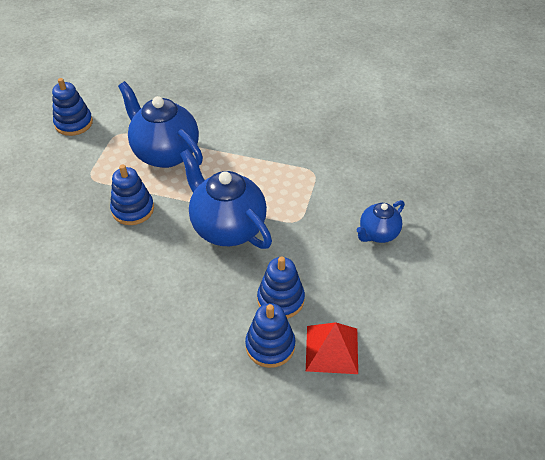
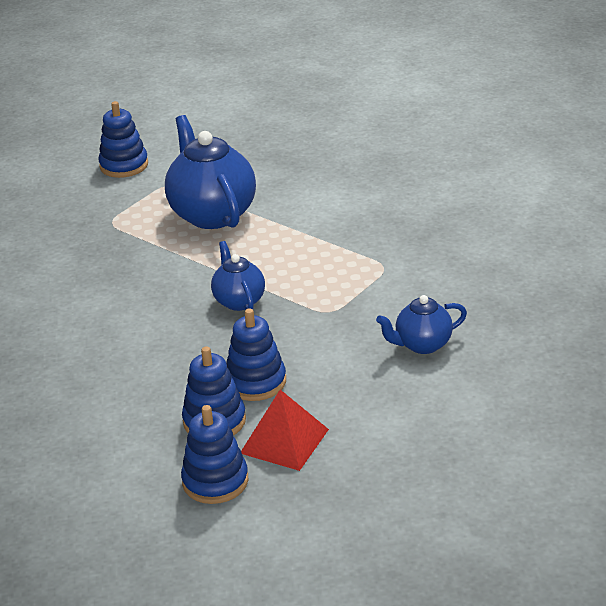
camera: 25 degrees right, 15 degrees down
(133, 209) = (140, 262): blue stacking toy -> blue stacking toy (215, 481)
(227, 227) = (239, 301): blue teapot -> blue teapot, size x0.55

